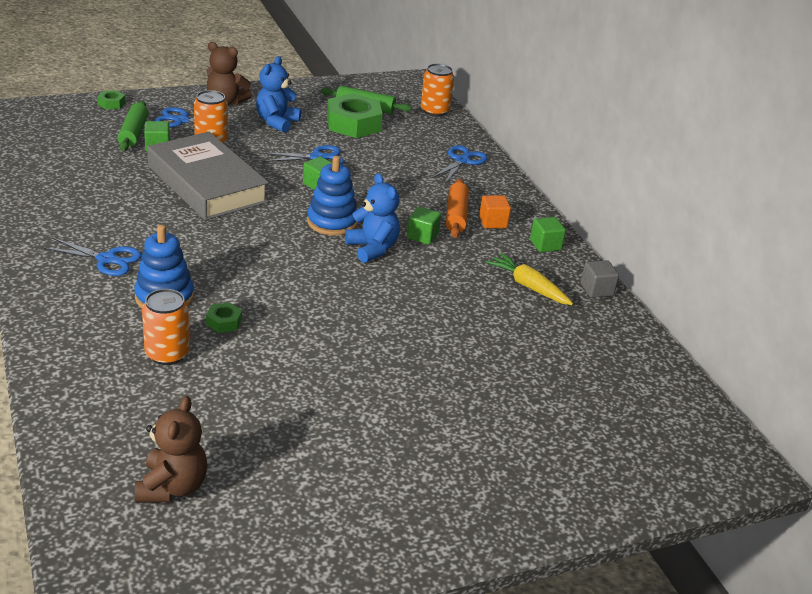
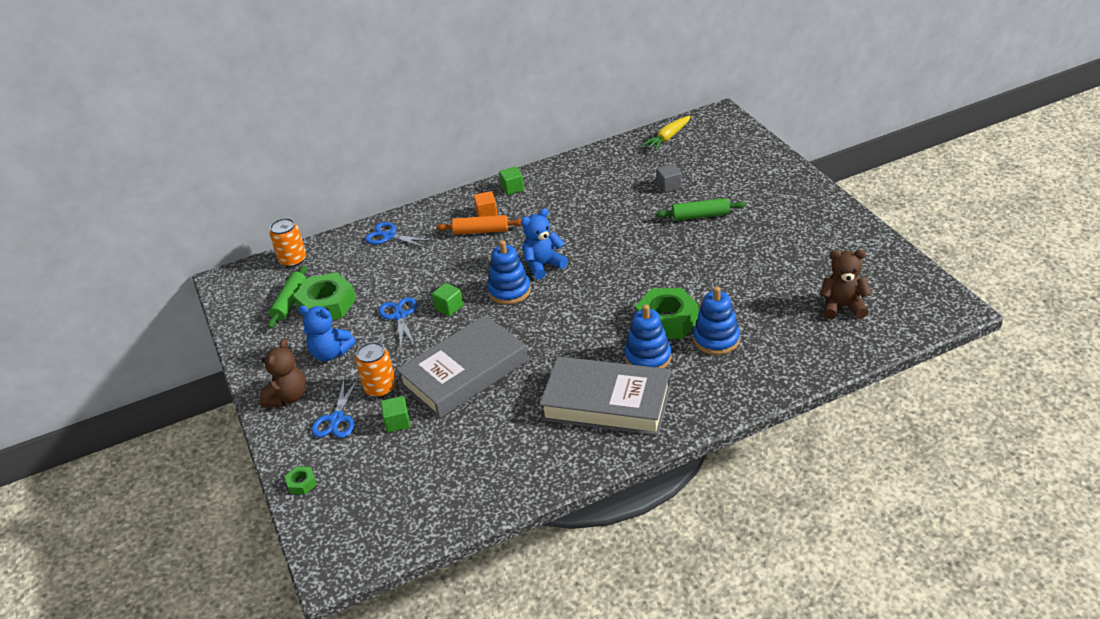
camera: 85 degrees left, 5 degrees up
(107, 259) = (607, 403): blue scissors -> grey book
(133, 133) = (370, 447): green rolling pin -> green rolling pin (700, 216)
(167, 354) = (716, 339): orange can -> blue stacking toy
(224, 322) = (667, 320): green nut -> green nut, size x2.23
(422, 236) = (517, 244): green cube -> none
(528, 286) = (570, 192): yellow carrot -> yellow carrot (668, 138)
(596, 290) = (563, 165): grey cube -> grey cube (669, 186)

